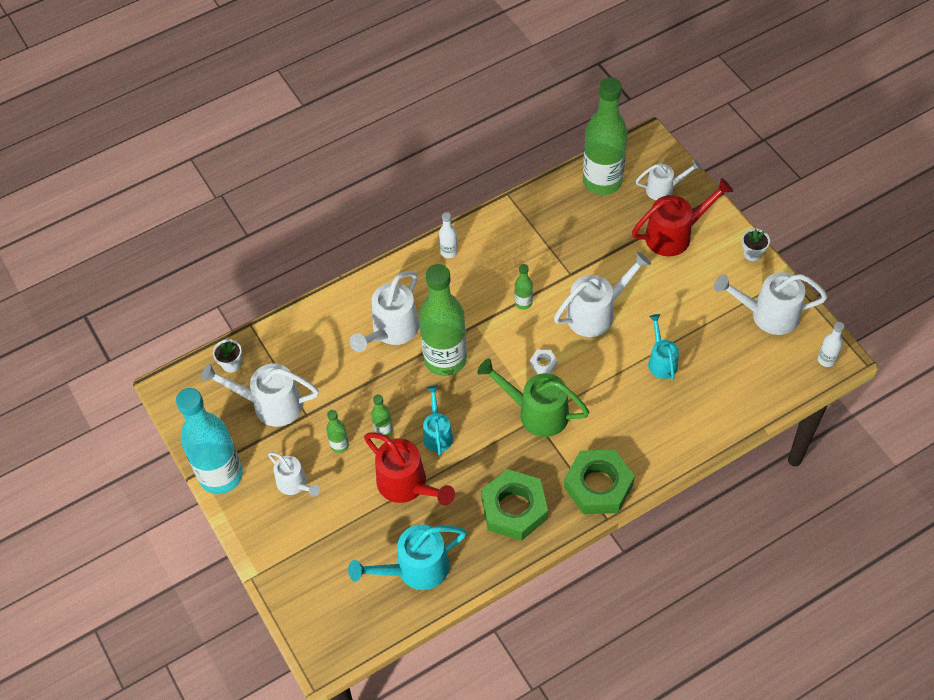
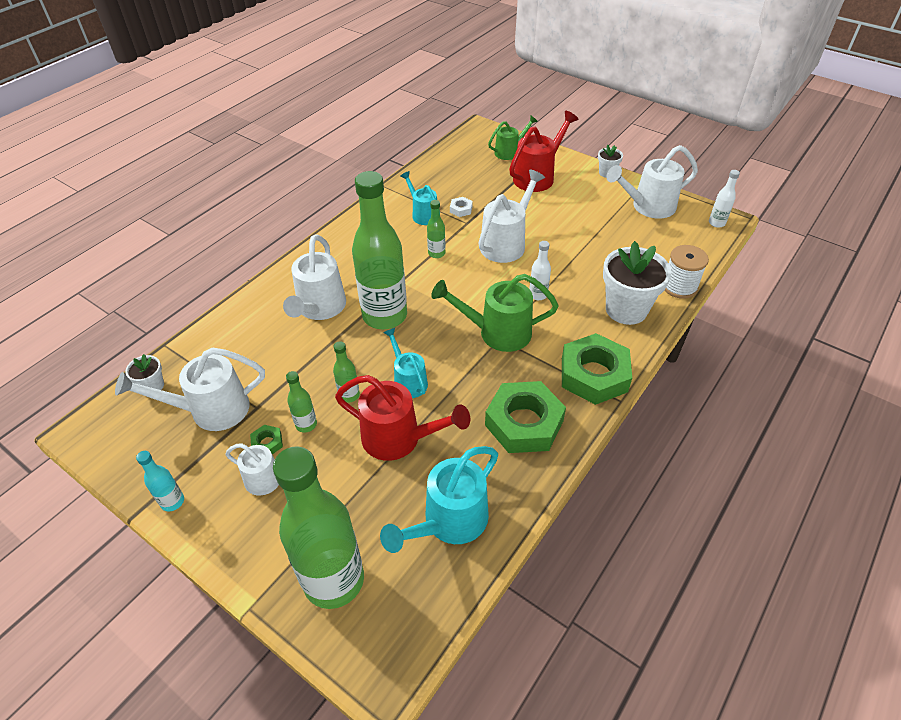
camera: 25 degrees left, 10 degrees down
(221, 475) = (172, 502): turquoise bottle -> turquoise bottle, size x0.42
(304, 451) = (267, 443): none -> green nut
(449, 252) = (348, 235): white bottle -> white bottle (538, 295)
(543, 363) = (481, 292): white nut -> white nut (461, 209)
(602, 181) = (457, 158): green bottle -> green bottle (334, 580)
(661, 361) = (584, 261): turquoise watering can -> turquoise watering can (422, 214)
(664, 189) = (510, 152): white watering can -> green watering can
(668, 429) = (626, 309): none -> white flower pot
(735, 422) = (679, 286): none -> white spool

